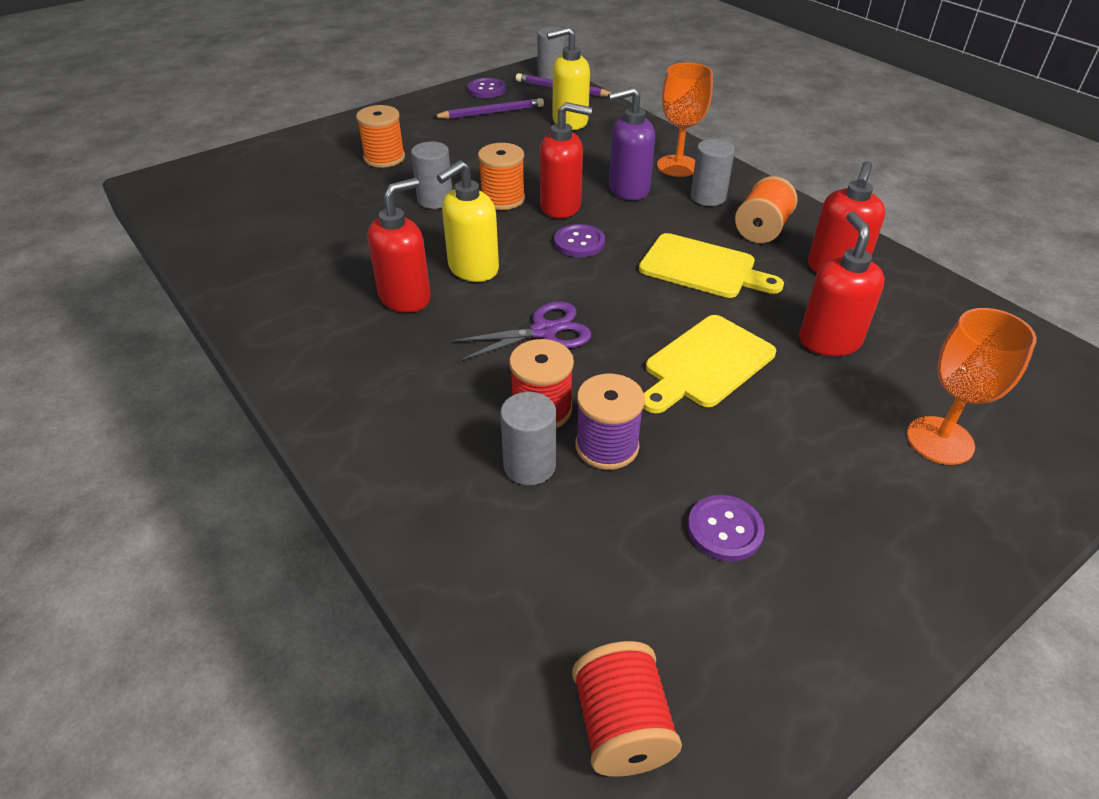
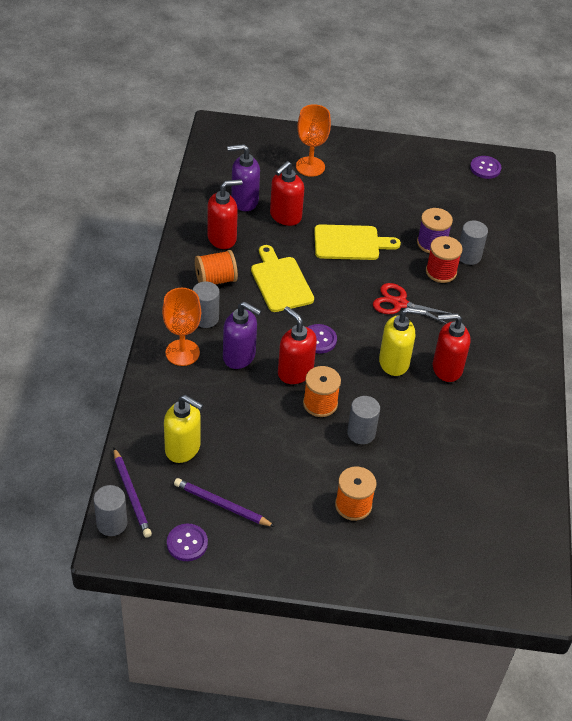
camera: 140 degrees left, 5 degrees up
(544, 331) = (399, 303): purple scissors -> red scissors
(622, 726) = (514, 182): red spool -> none
(724, 529) = (425, 196): purple button -> purple button (485, 168)
(901, 325) = (244, 201): none -> purple soap dispenser

